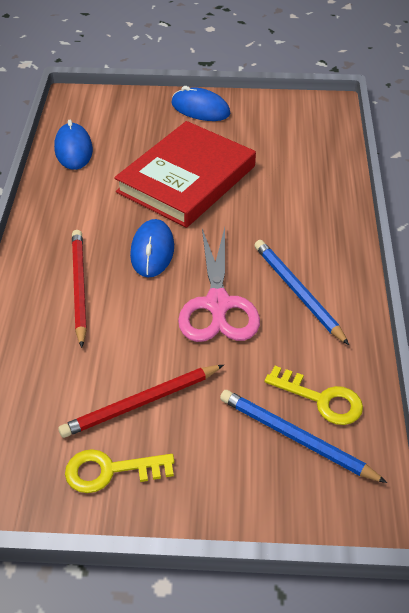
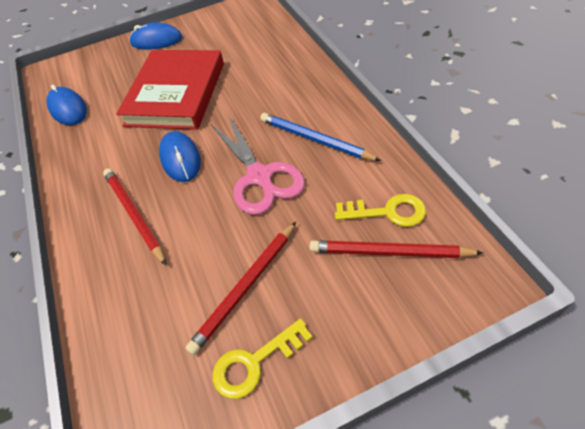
camera: 20 degrees left, 5 degrees up
(296, 438) = (389, 253): blue pencil -> red pencil

